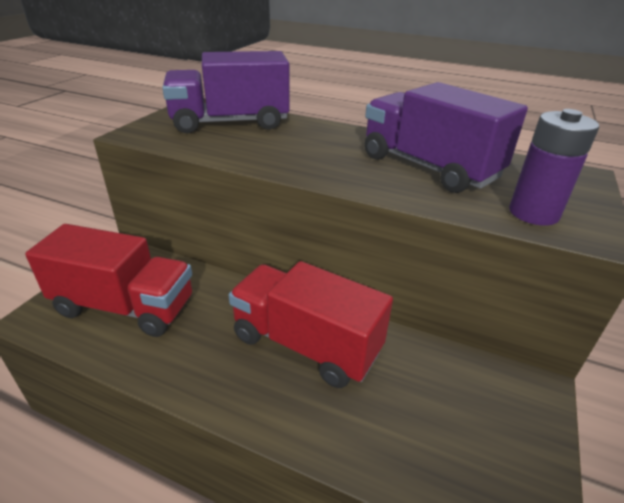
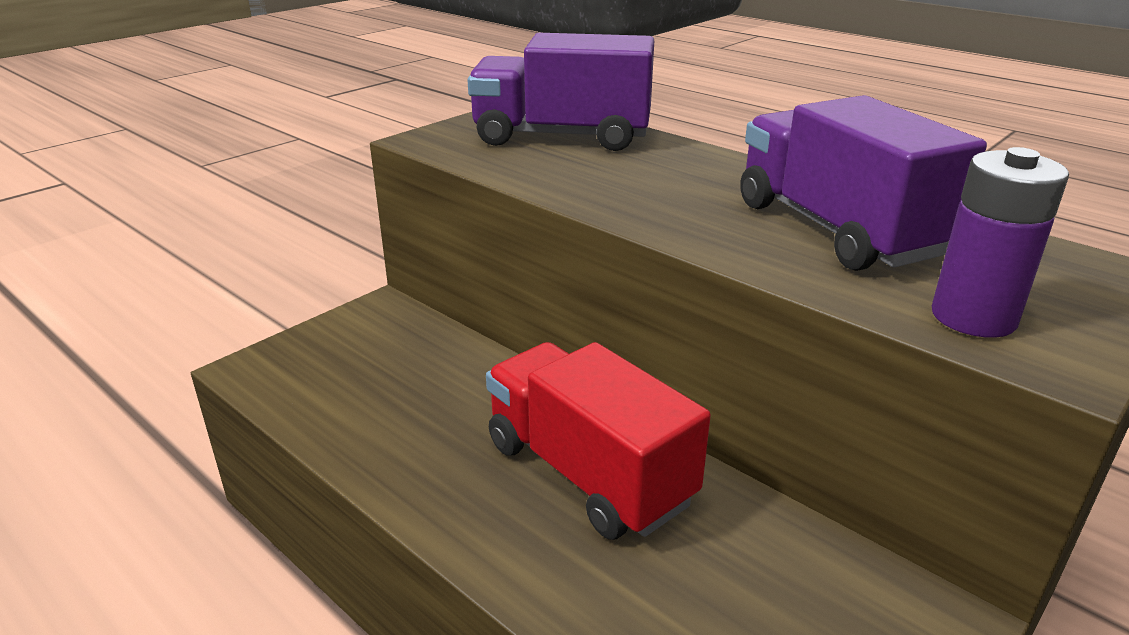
camera: 20 degrees right, 5 degrees down
(125, 307) = (361, 375): red truck -> none

